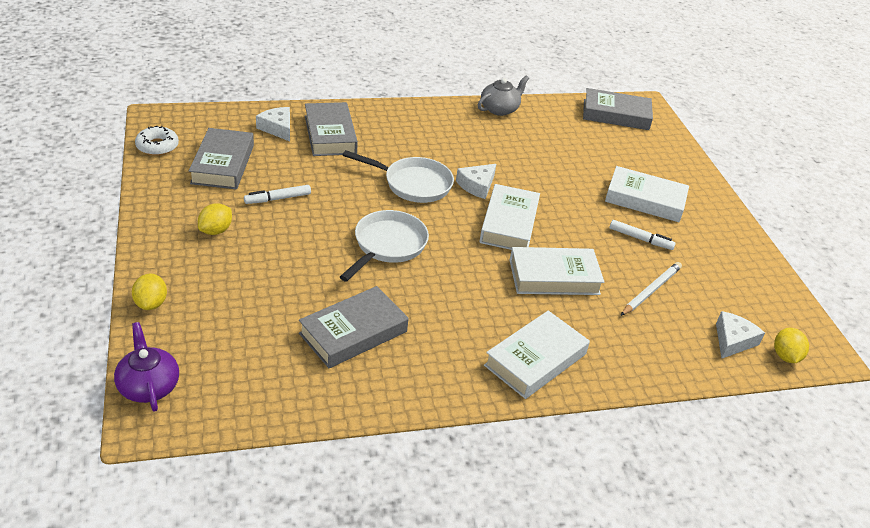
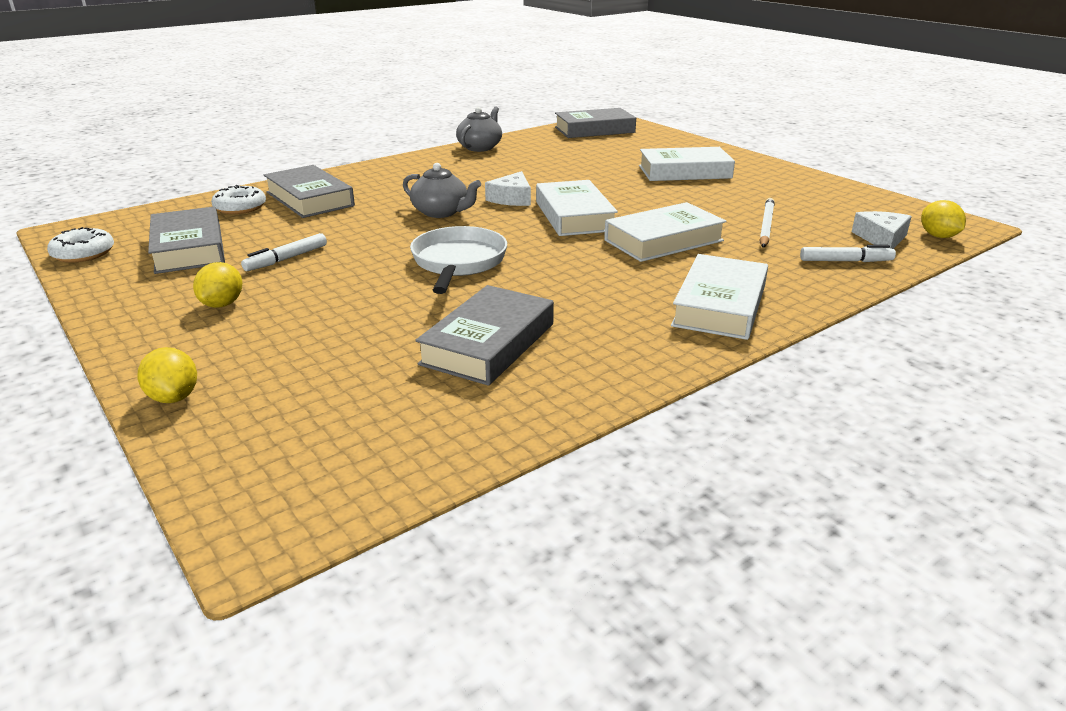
camera: 20 degrees left, 10 degrees down
(148, 386) = (233, 489): purple teapot -> none
(277, 128) = (240, 207): white cheese -> white donut
(413, 184) = (441, 212): white pan -> grey teapot
(640, 239) = (712, 196): white marker -> white marker (845, 261)

